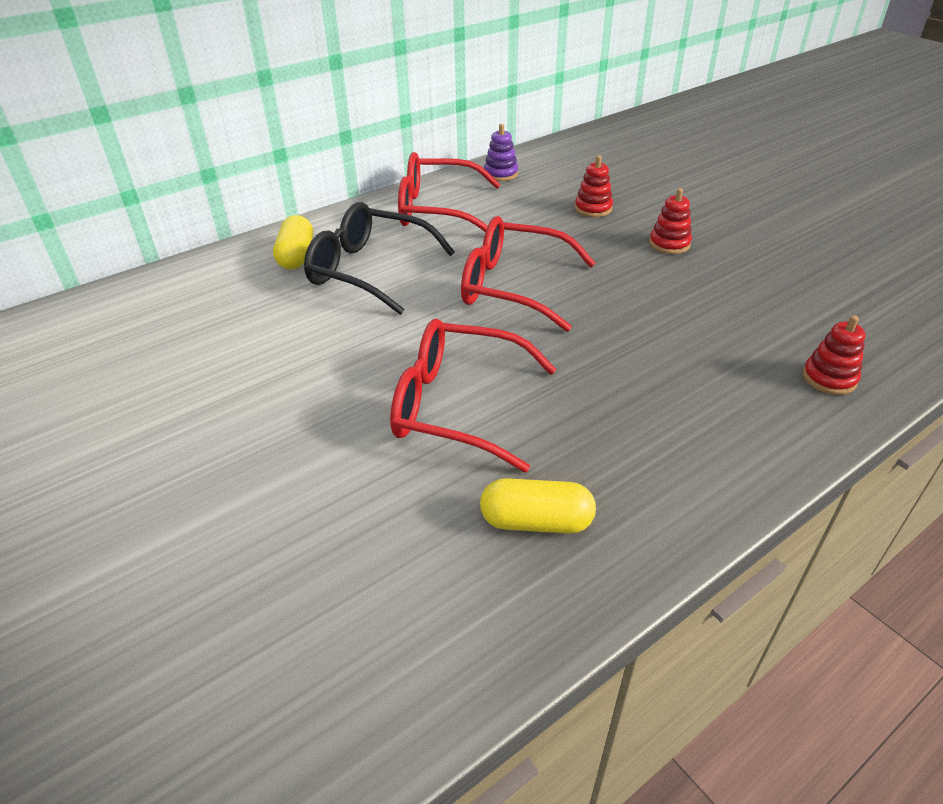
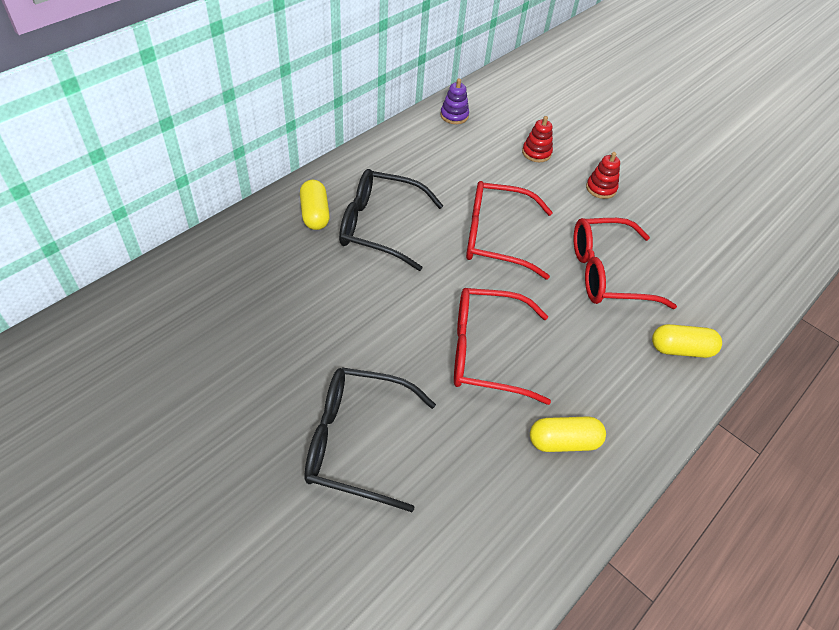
camera: 15 degrees left, 10 degrees up
(239, 495) = (356, 442): none -> black glasses
(437, 209) = (414, 158): red glasses -> red glasses (606, 273)
(747, 421) = (681, 349): none -> yellow capsule
(829, 378) = (727, 308): red stacking toy -> none

